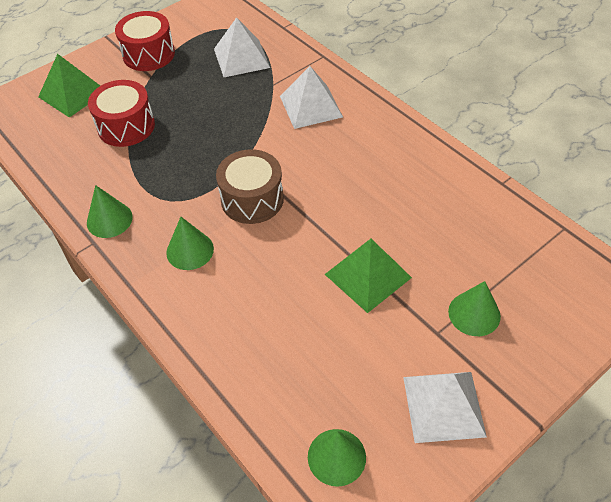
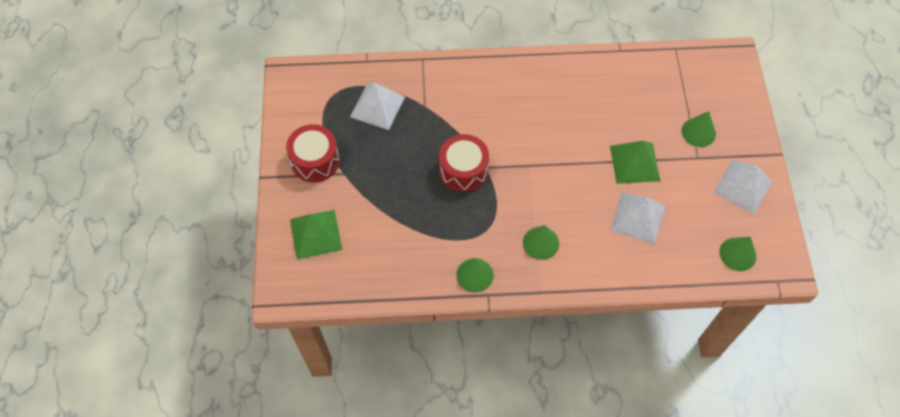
camera: 55 degrees left, 10 degrees up
(126, 126) = (387, 218): red drum -> red drum (463, 170)
(252, 199) = (525, 184): brown drum -> none
(311, 106) = (467, 99): white pyramid -> white pyramid (638, 218)

